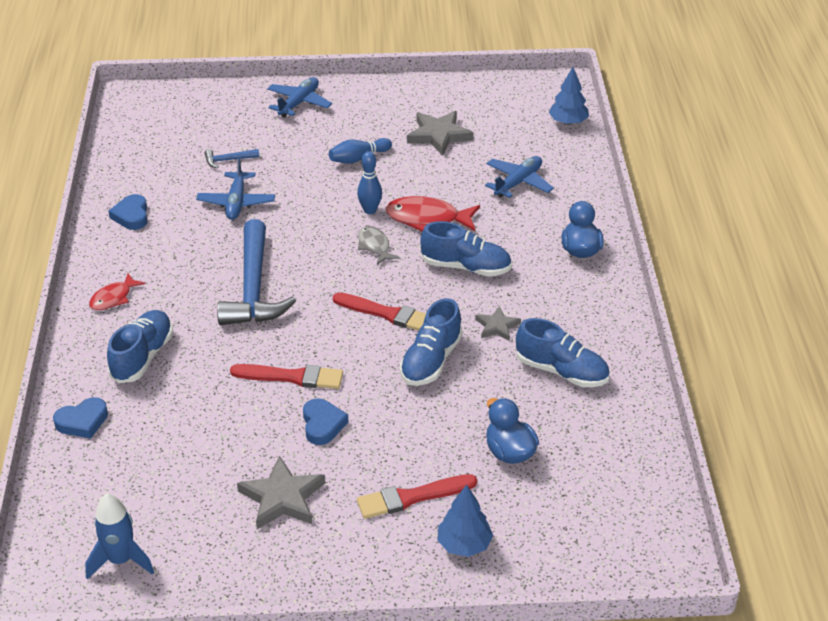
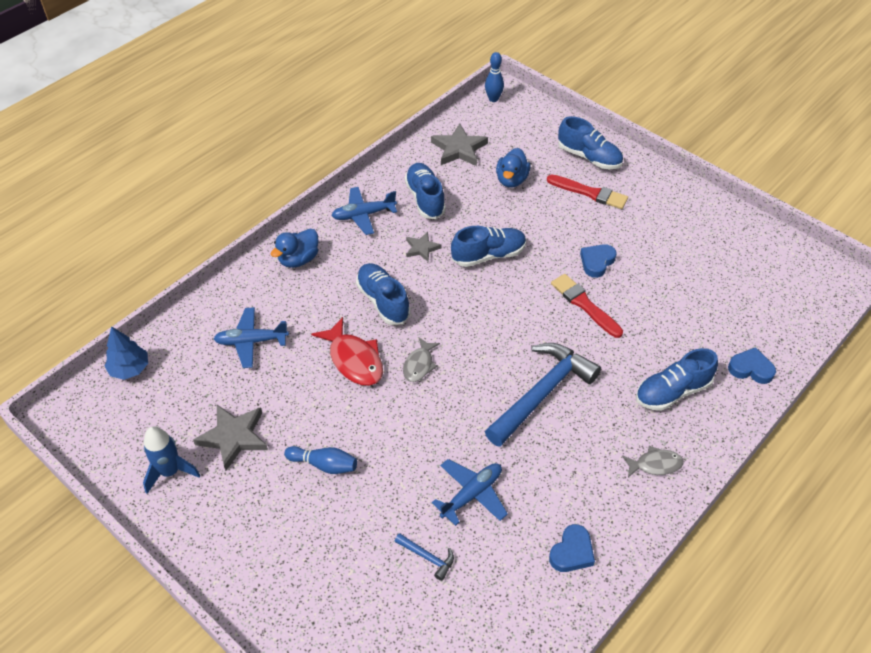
camera: 135 degrees left, 10 degrees up
(113, 298) = (655, 464): red fish -> grey fish
(121, 560) = (783, 264): blue rocket -> blue rocket (170, 472)
(282, 498) = (661, 238): grey star -> grey star (459, 149)
(299, 103) = (285, 588): blue plane -> blue plane (363, 215)
(370, 210) = (382, 400): blue bowling pin -> blue bowling pin (493, 99)
(387, 314) = (476, 305): red brush -> none
(464, 544) = (589, 157): blue tree -> blue shoe

